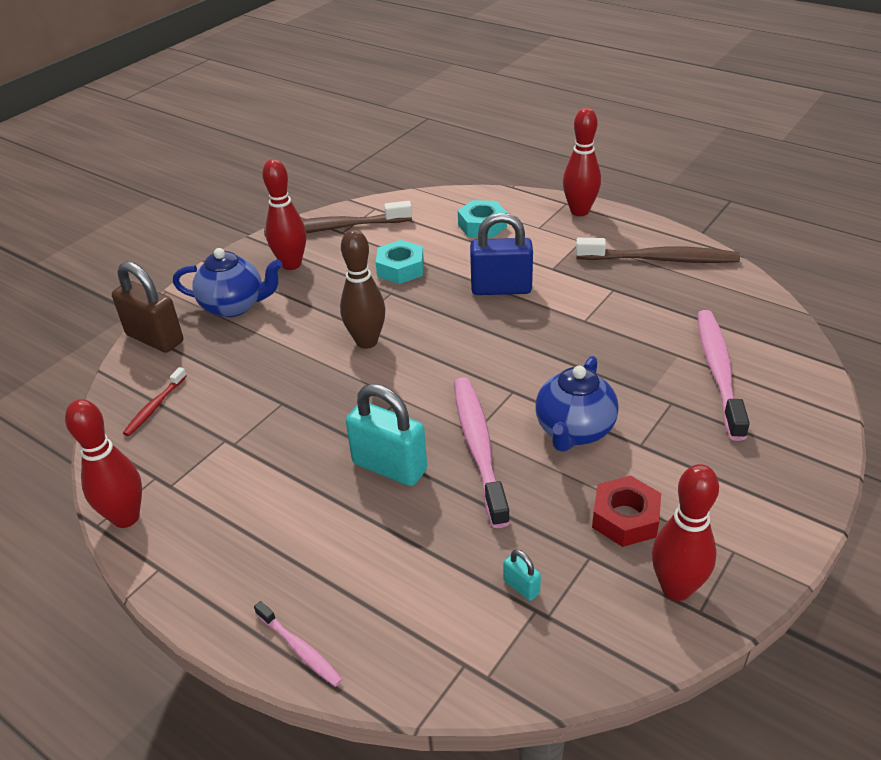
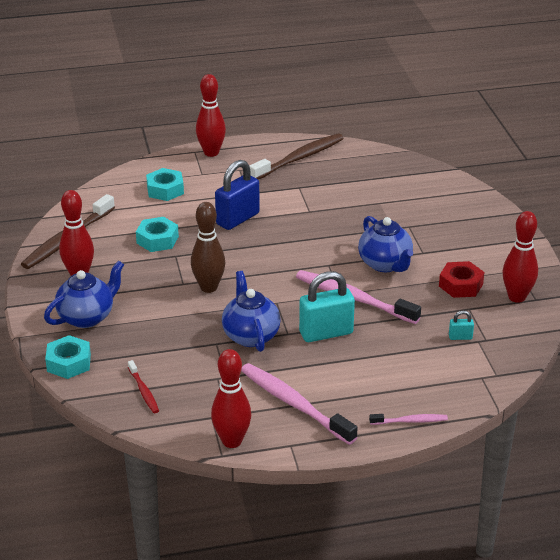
camera: 50 degrees left, 5 degrees down
(155, 338) = (69, 363): brown padlock -> turquoise nut
(321, 417) = (250, 336): none -> blue teapot
(718, 371) = (408, 200): pink toothbrush -> pink toothbrush (294, 404)

